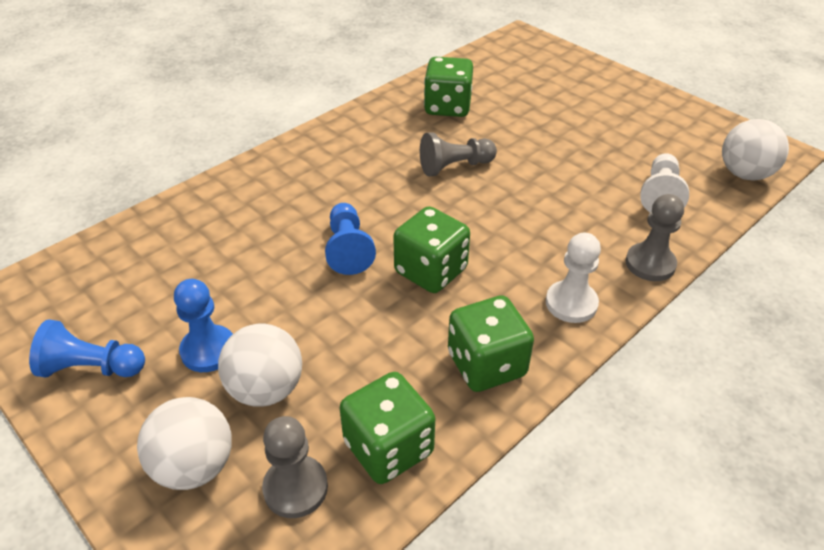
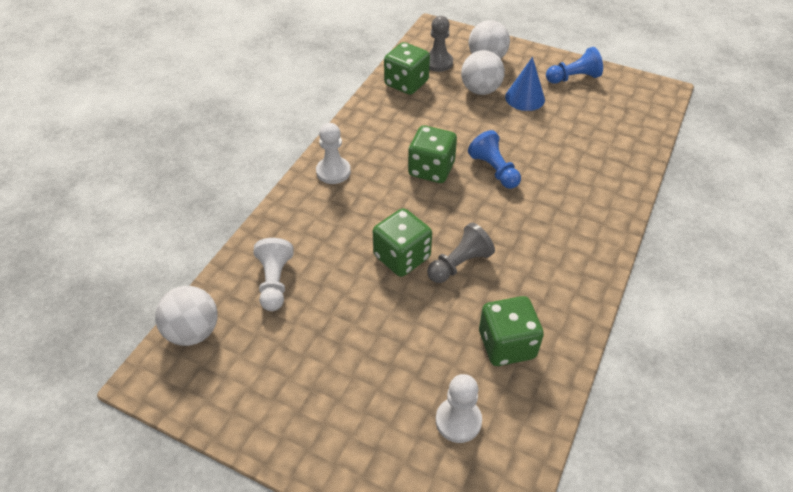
camera: 160 degrees right, 5 degrees up
(208, 350) = (525, 98): blue pawn -> blue cone
(486, 364) = (374, 127): green dice -> green dice (402, 257)
(512, 80) = (458, 421): none -> white pawn
(650, 264) = (282, 213): grey pawn -> none

